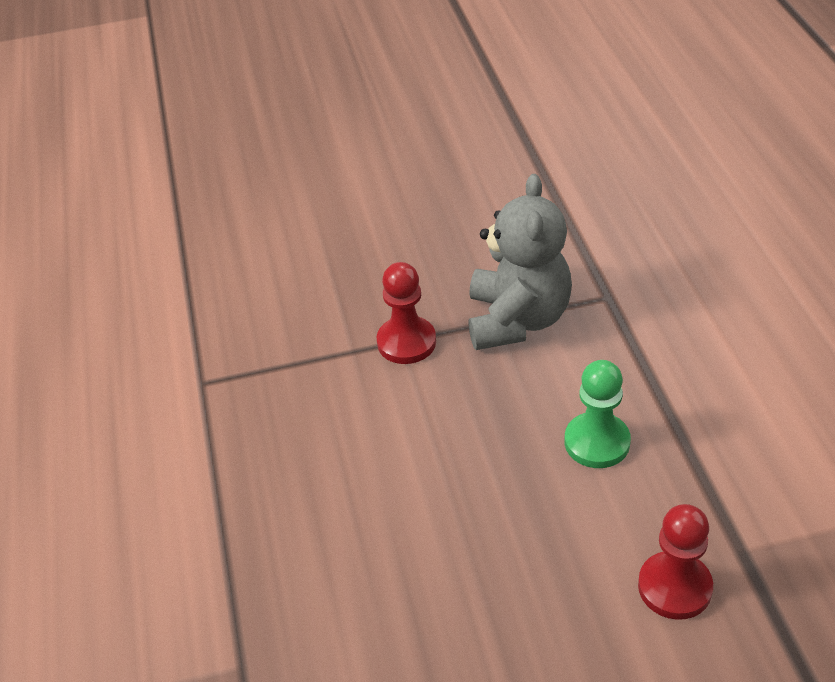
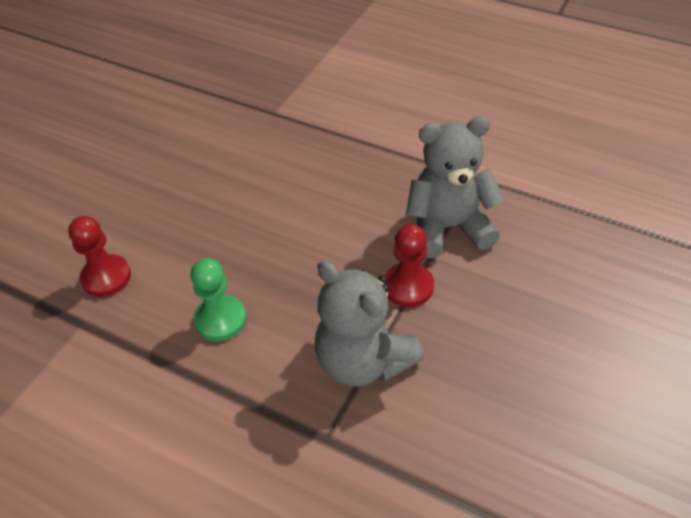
camera: 130 degrees right, 5 degrees up
(300, 360) = (448, 227): none -> grey teddy bear

